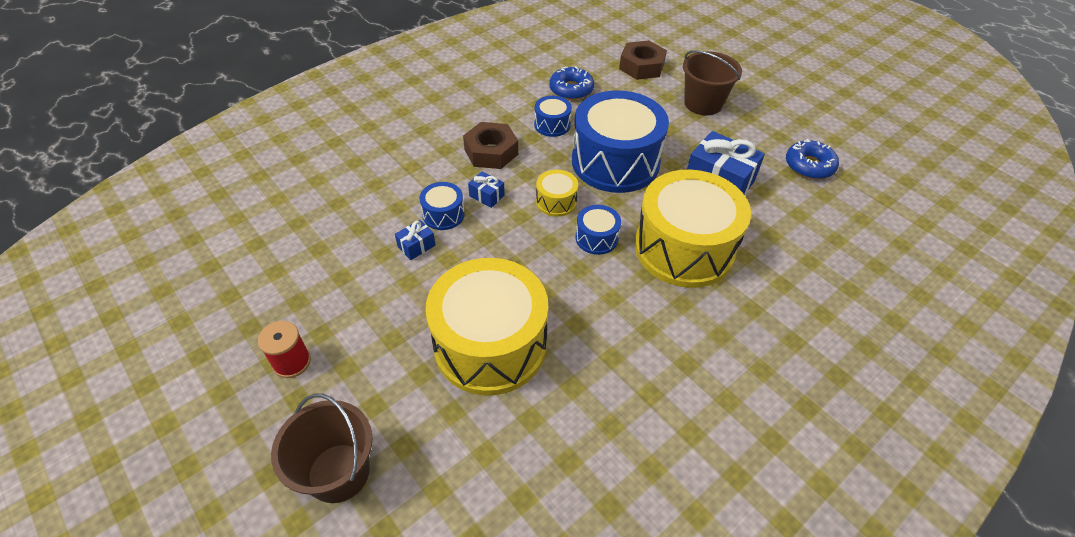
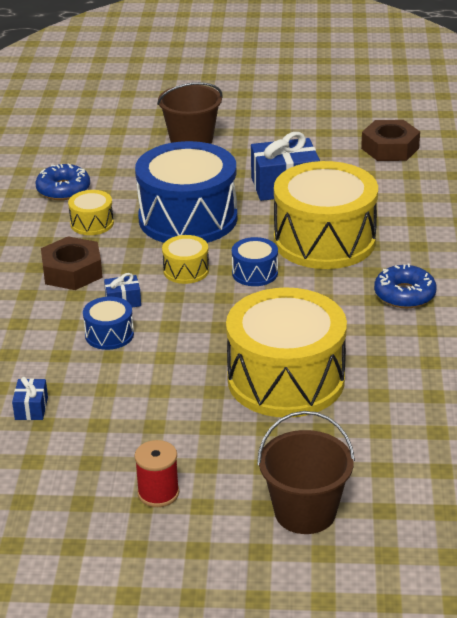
camera: 45 degrees left, 15 degrees down
(416, 246) = (124, 367): blue gift -> blue gift (31, 408)
(552, 125) = (92, 223): blue drum -> yellow drum
(641, 66) = (96, 140): brown nut -> brown nut (390, 148)
(809, 166) = (330, 140): blue donut -> blue donut (404, 294)

